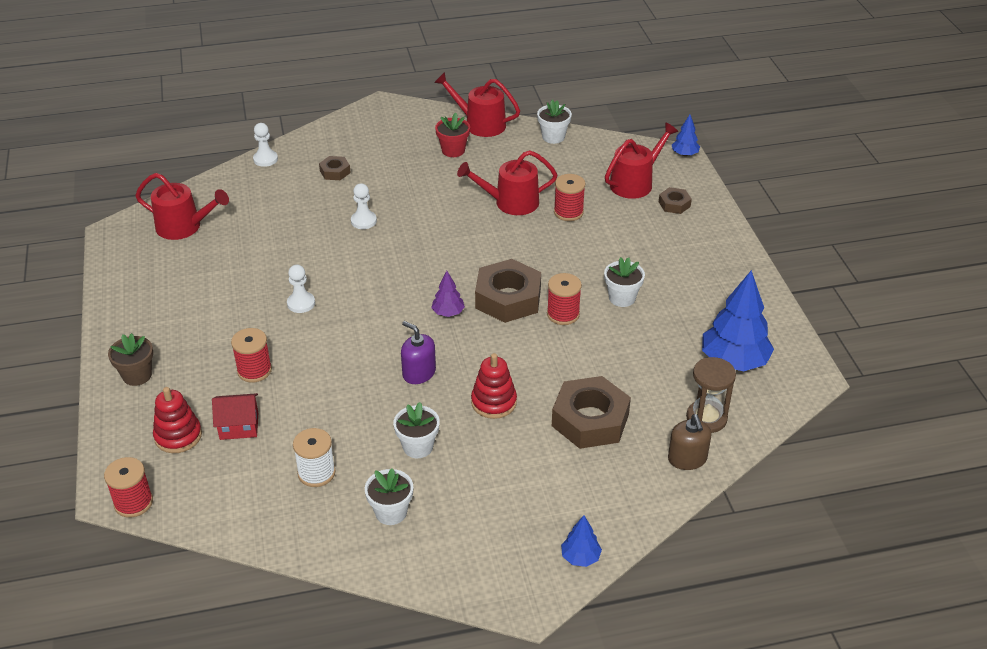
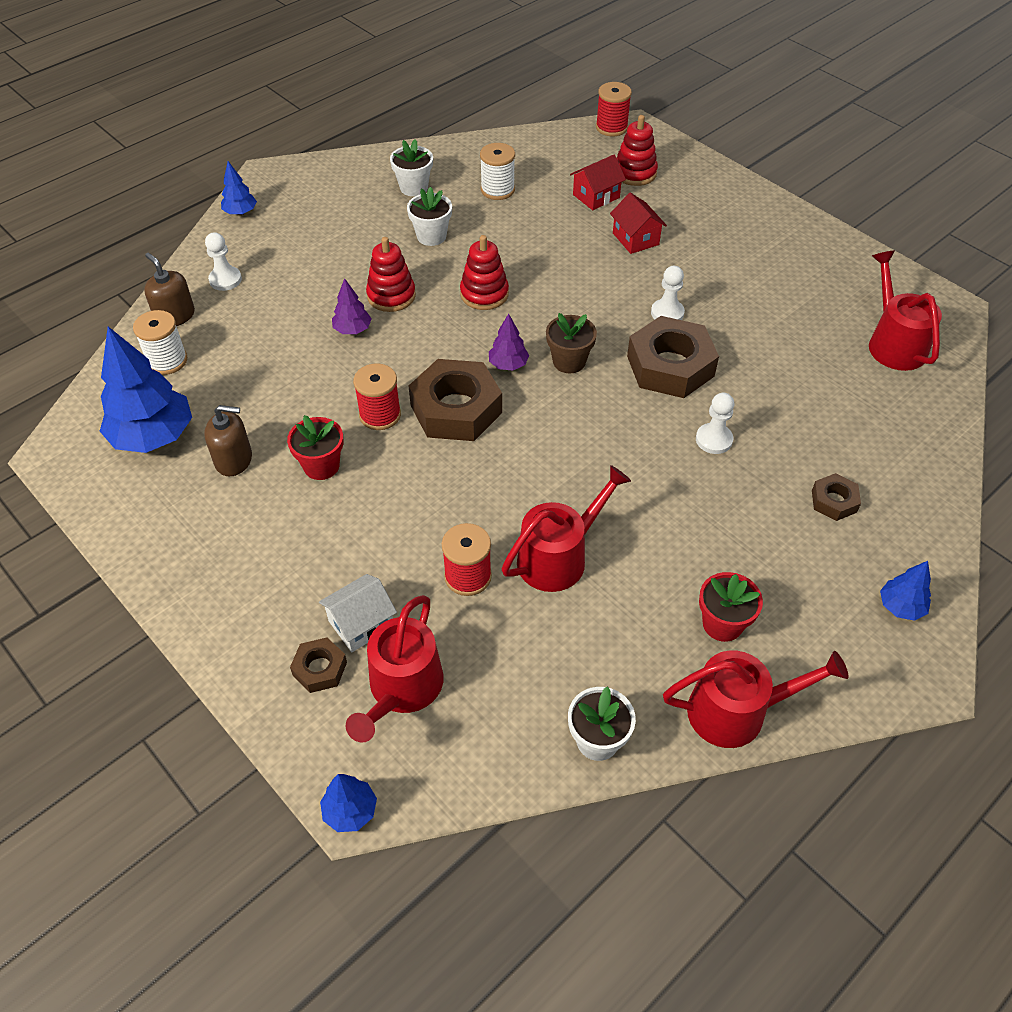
camera: 150 degrees right, 10 degrees up
(137, 375) = (727, 198): brown flower pot -> brown flower pot (569, 361)
(184, 227) = (894, 343): red watering can -> red watering can turned 90 degrees clockwise
(254, 370) = (635, 239): red spool -> red house
(265, 159) = (941, 480): white pawn -> white pawn (225, 280)
(360, 127) = (900, 607): none -> blue tree
(419, 373) = (484, 294): purple soap dispenser -> red stacking toy
(544, 385) = (352, 330): none -> purple tree
(590, 420) = (287, 315): brown nut -> brown nut (670, 366)
(622, 298) = (321, 466): white flower pot -> red flower pot
(641, 214) = (361, 624): none -> white house
(680, 324) = (234, 460): none -> brown soap dispenser
(706, 418) = (167, 361): brown hourglass -> white spool

